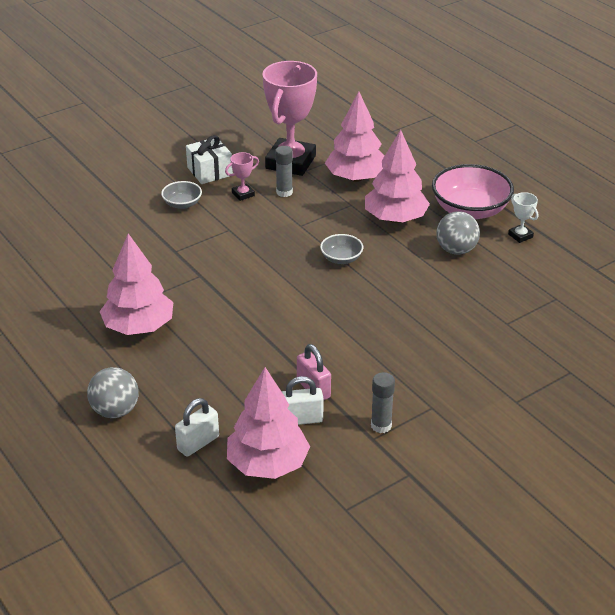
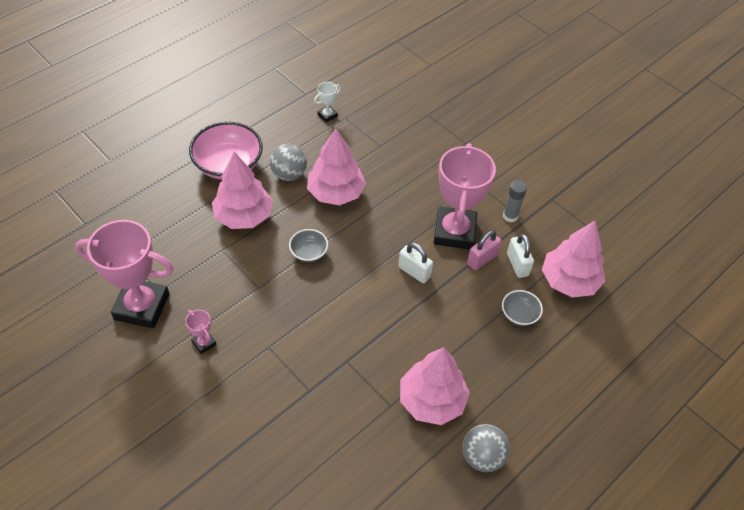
camera: 100 degrees left, 15 degrees up
(115, 411) = (544, 397): grey ball -> grey ball (482, 456)
(182, 204) = (223, 398): grey bowl -> grey bowl (519, 314)
(198, 443) = (562, 329): white padlock -> white padlock (414, 272)
(209, 171) = (157, 381): white gift -> none
(284, 192) = (200, 306): grey glue stick -> none
(356, 178) = (174, 249): pink tree -> pink tree (336, 193)
(359, 371) = (454, 232): none -> pink trophy
(520, 236) = (265, 134): white trophy -> white trophy (327, 115)

